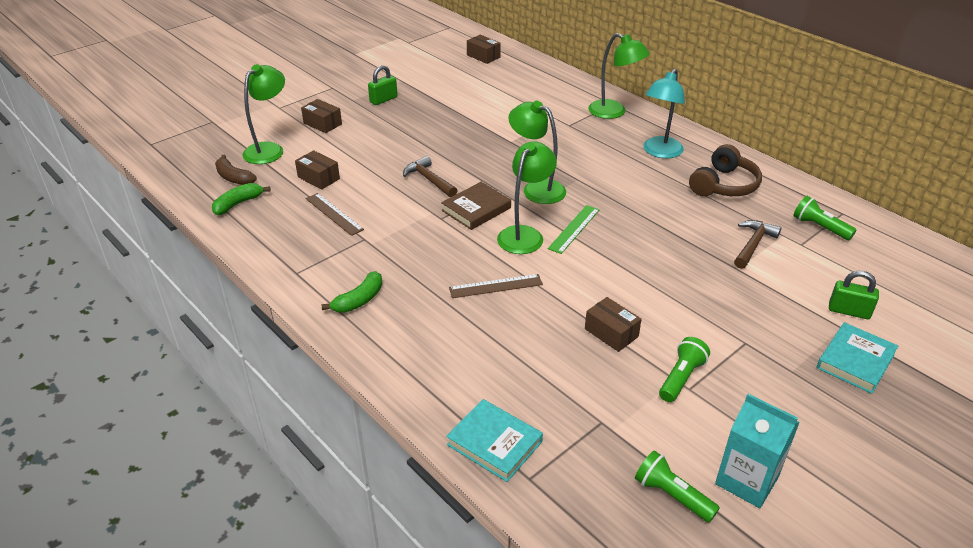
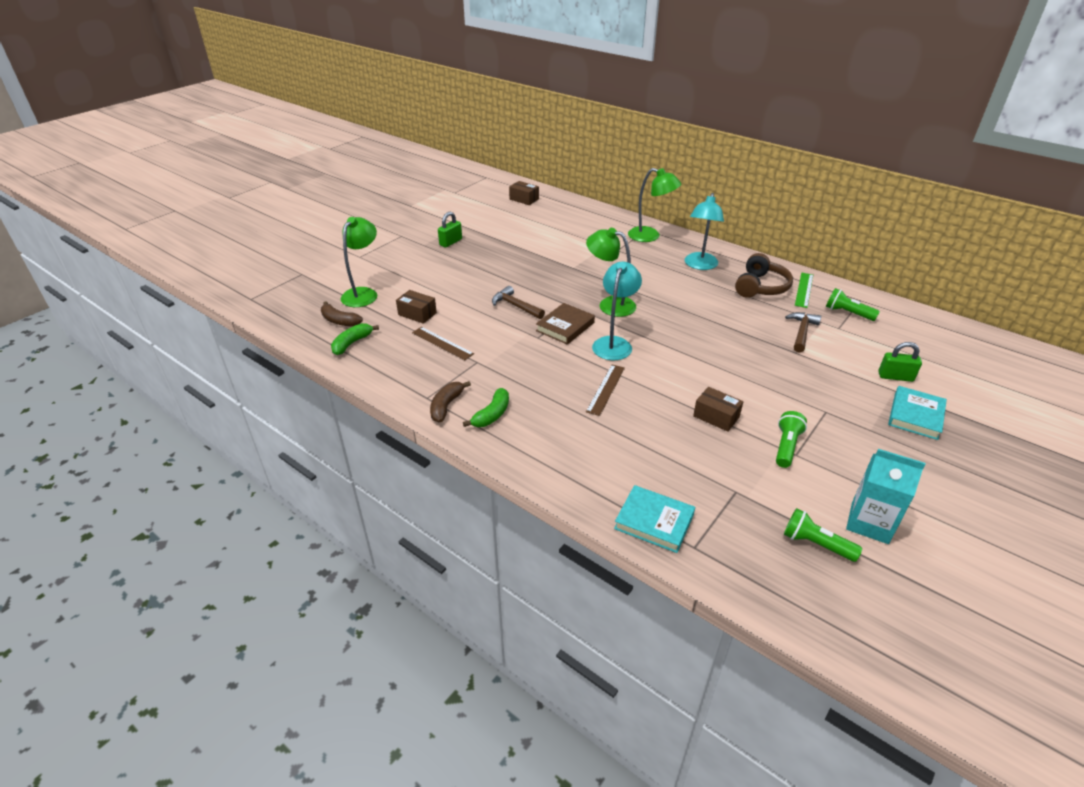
camera: 10 degrees left, 0 degrees up
(313, 284) = (446, 406): none -> brown banana
(322, 124) = (404, 267): brown box -> none
(495, 286) = (606, 389): brown ruler -> brown ruler turned 45 degrees counterclockwise
(525, 234) = (614, 343): green lamp -> turquoise lamp
(574, 229) = (653, 334): green ruler -> green ruler (804, 290)

